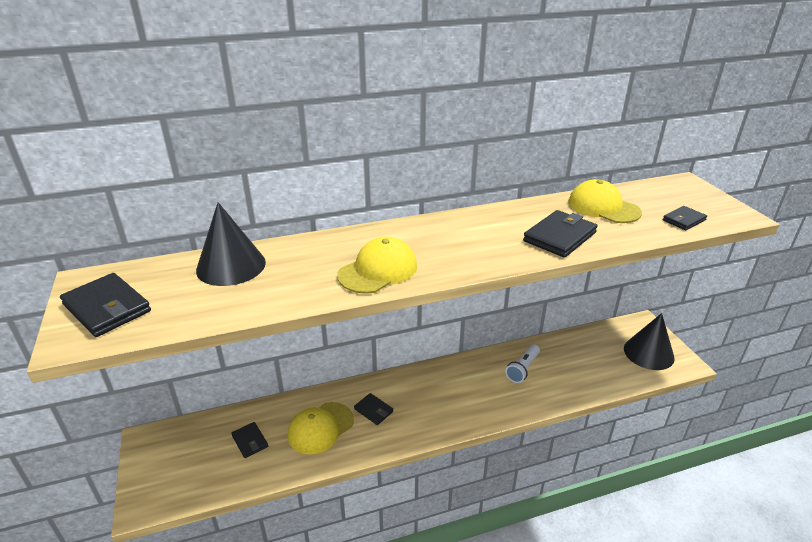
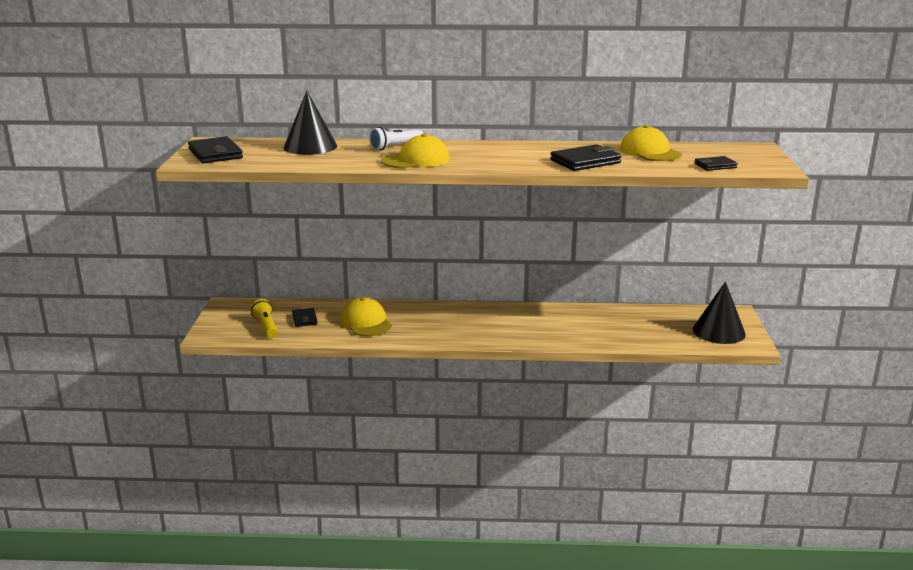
camera: 20 degrees right, 10 degrees down
(210, 468) = (266, 327): none -> yellow flashlight
(320, 428) = (366, 322): yellow cap -> yellow cap turned 90 degrees clockwise
(373, 410) = (418, 321): black wallet -> none
(523, 369) = (577, 320): white flashlight -> white flashlight (395, 146)

